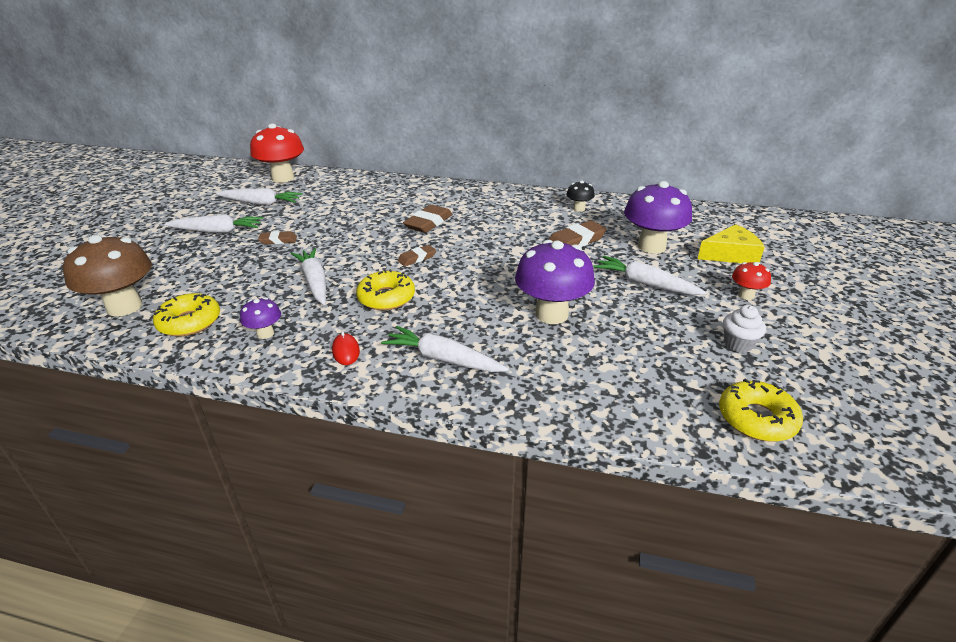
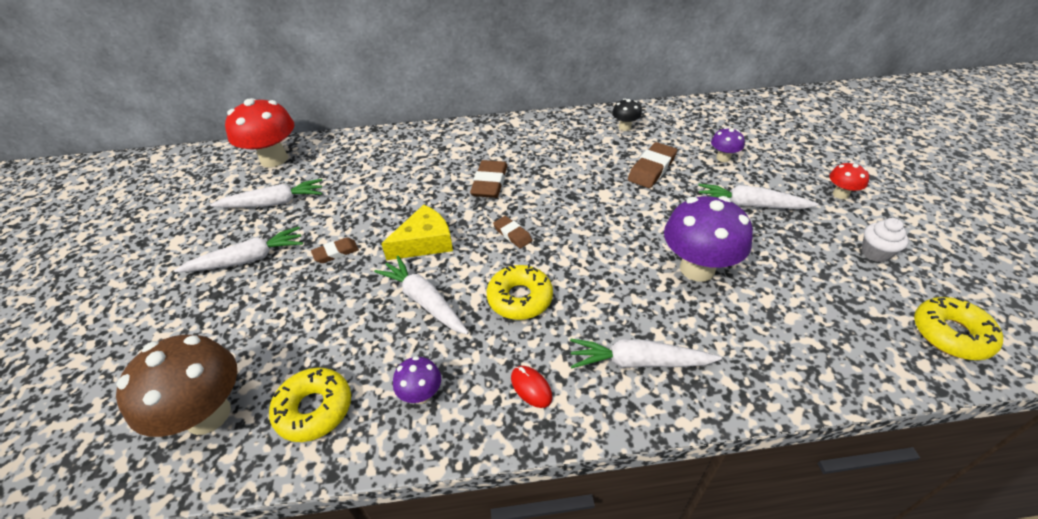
camera: 20 degrees left, 10 degrees up
(417, 258) = (512, 234): brown eraser -> brown eraser turned 75 degrees counterclockwise
(651, 246) = (723, 158): purple mushroom -> purple mushroom, size x0.49
(730, 254) = (794, 150): yellow cheese -> yellow cheese (424, 242)

